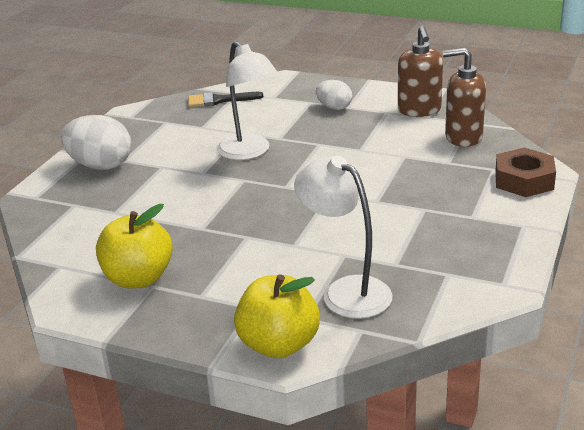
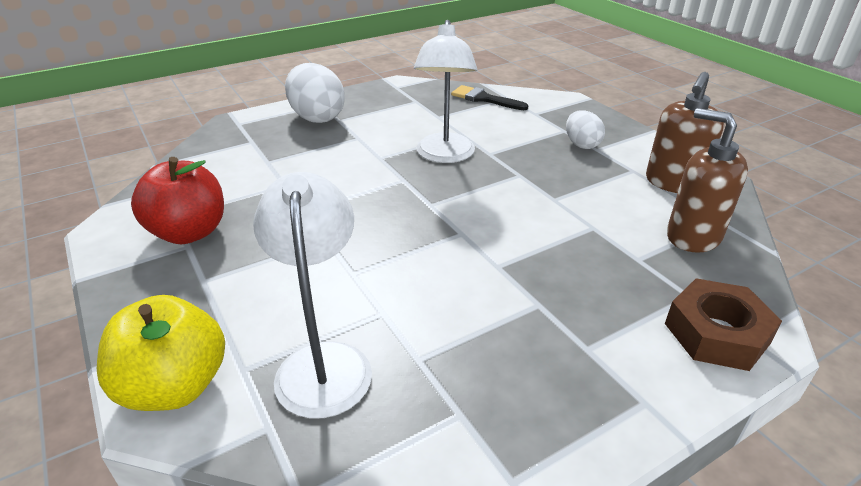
camera: 35 degrees right, 5 degrees up
(138, 278) = (189, 232): yellow apple -> red apple

